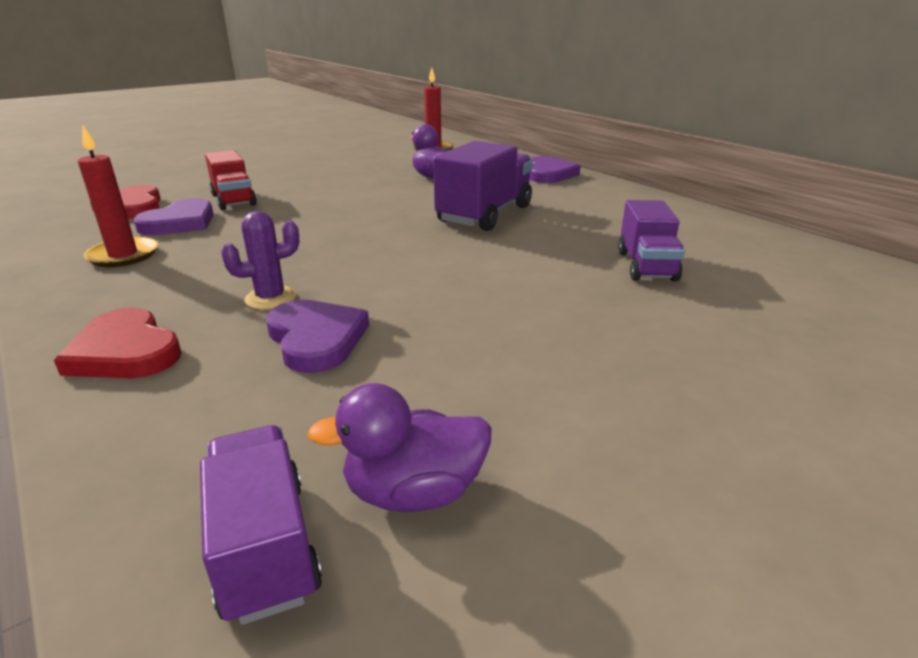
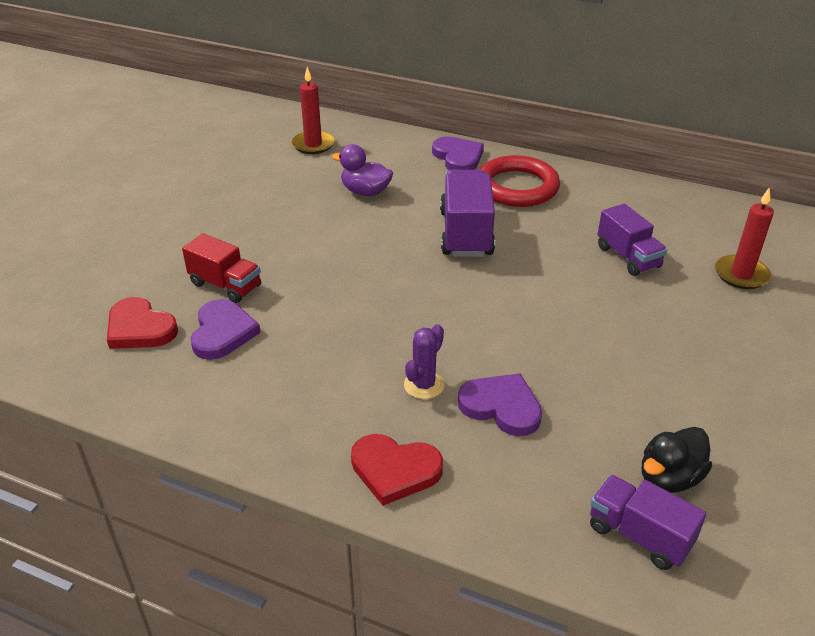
camera: 30 degrees left, 10 degrees up
(123, 255) = (238, 389): red candle -> red candle (741, 275)
(414, 492) = (669, 478): purple duck -> black duck
(582, 198) = (517, 187): none -> red ring

